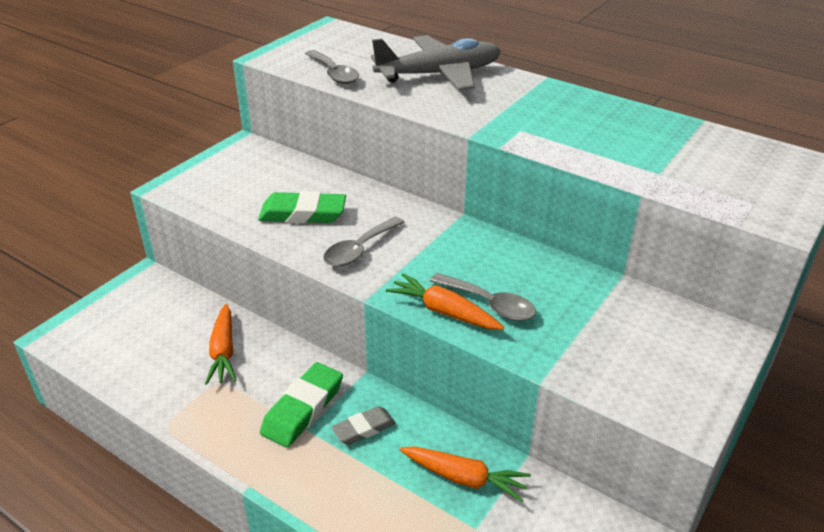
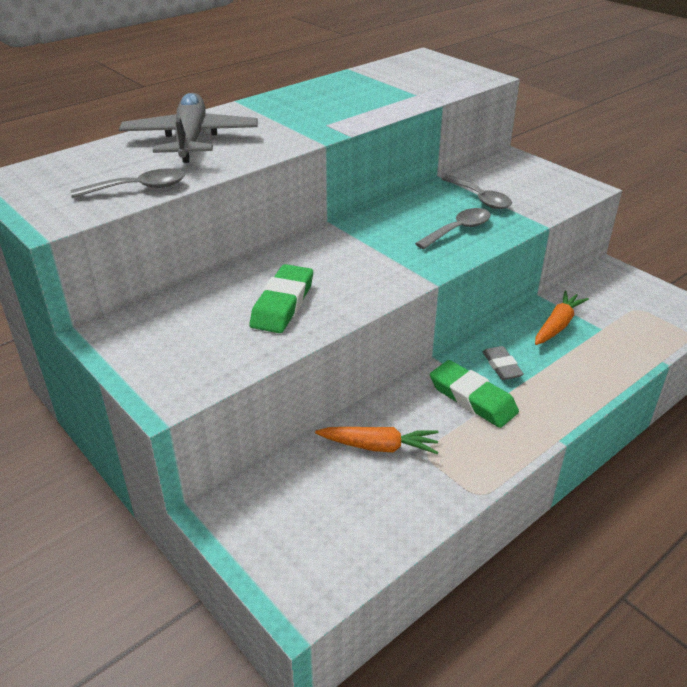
camera: 75 degrees left, 0 degrees up
(359, 249) = (360, 278): grey spoon -> grey spoon (480, 198)
(444, 311) = (463, 250): orange carrot -> none

